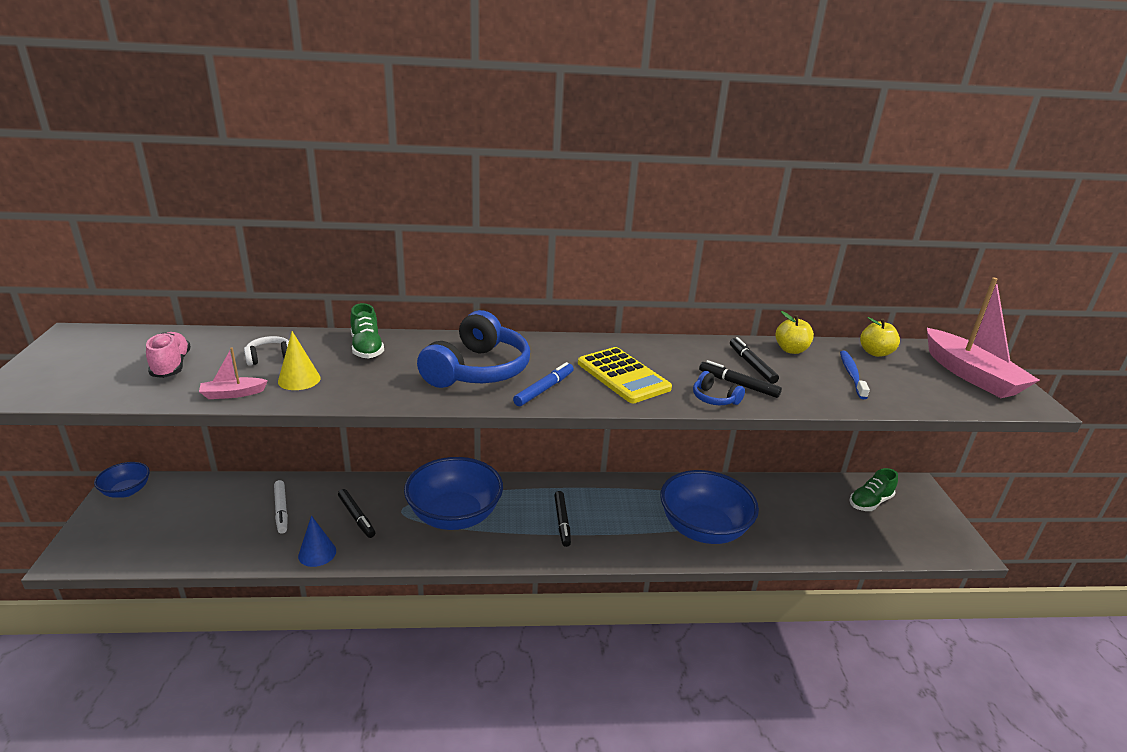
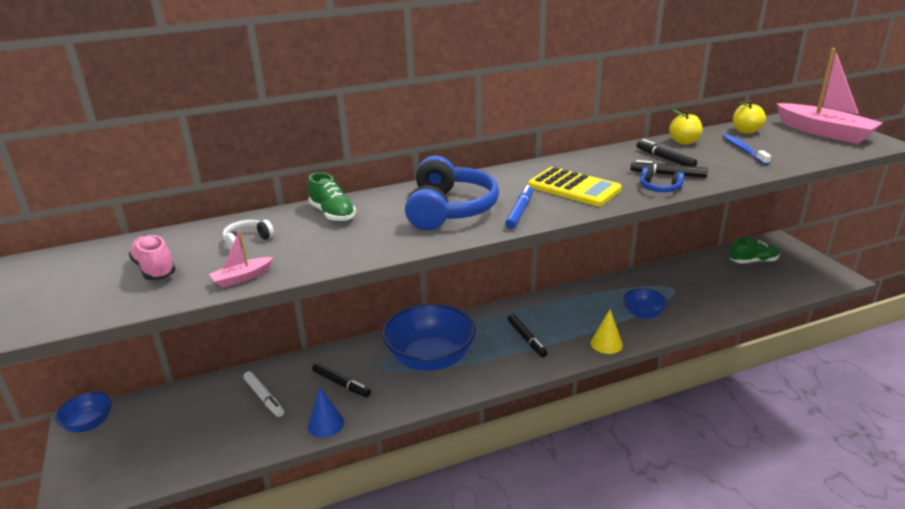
camera: 15 degrees left, 0 degrees up
(299, 379) = (294, 252): yellow cone -> yellow cone (606, 344)
(703, 529) = (643, 314): blue bowl -> blue bowl, size x0.50
(870, 502) = (753, 261): green shoe -> green shoe turned 135 degrees counterclockwise

